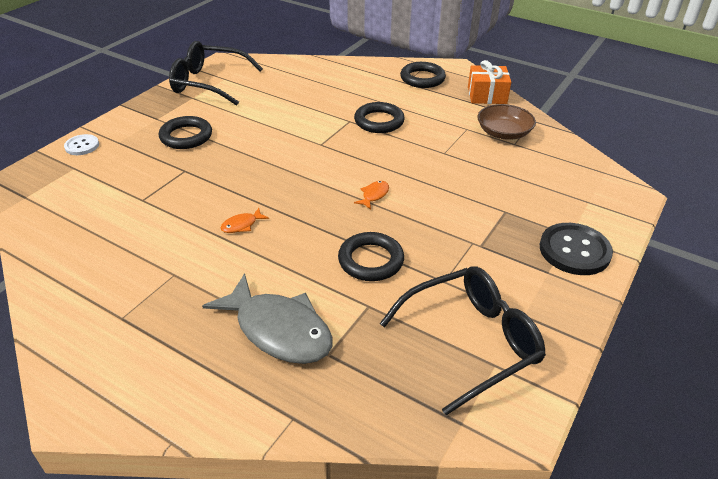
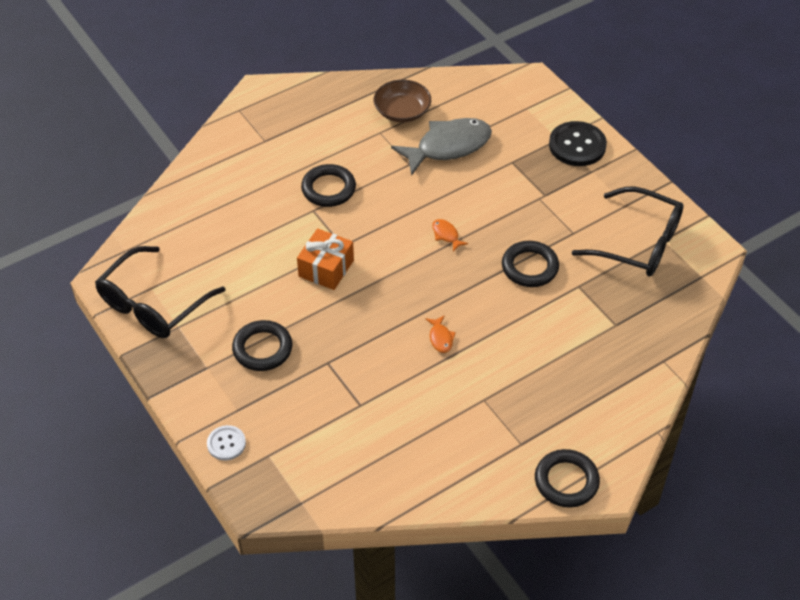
camera: 65 degrees left, 10 degrees up
(279, 330) = (580, 346): grey fish -> grey fish (448, 147)
(422, 78) = (266, 125): black ring -> black ring (566, 481)
(471, 341) = (638, 243): black glasses -> black glasses turned 120 degrees clockwise
(487, 95) = (331, 92): orange gift -> orange gift (326, 268)

